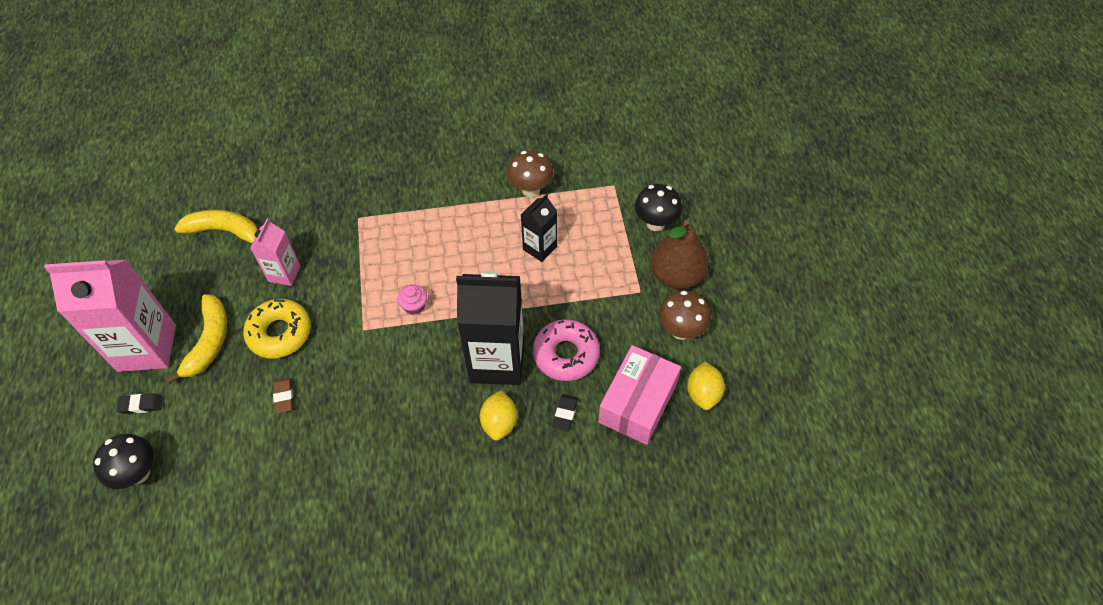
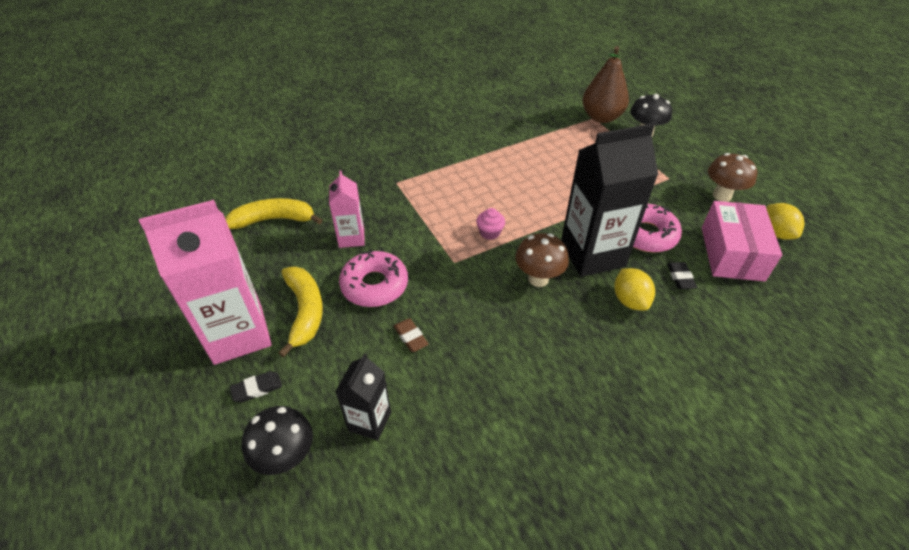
camera: 20 degrees left, 10 degrees down
(280, 333) = (374, 285): yellow donut -> pink donut
(531, 190) = (531, 134): brown mushroom -> brown mushroom (538, 279)
(540, 248) = (567, 168): black carton -> black carton (369, 421)
(676, 276) = (687, 162): brown pear -> brown pear (601, 117)

